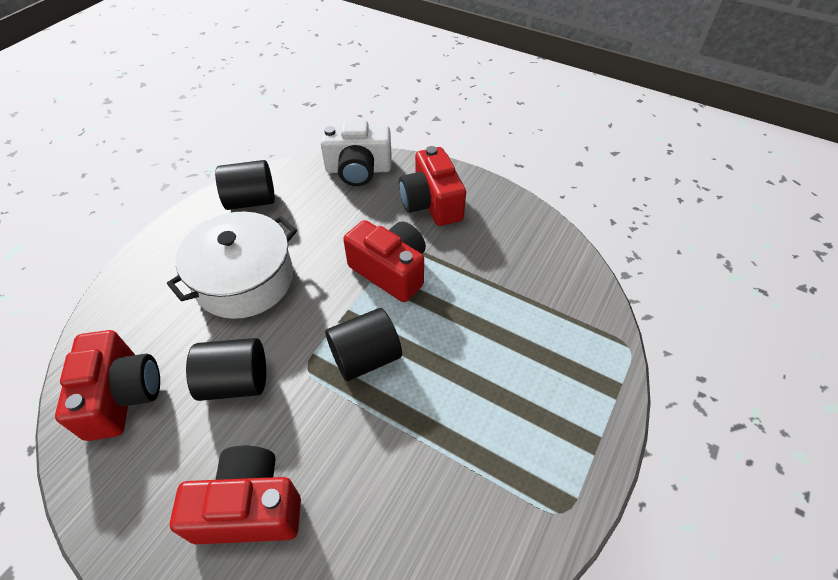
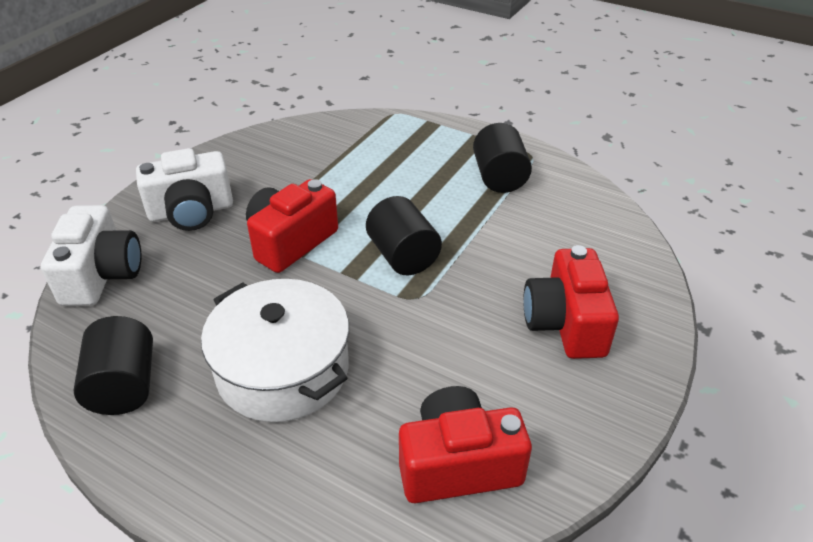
camera: 90 degrees left, 10 degrees down
(236, 382) = (434, 354): black cylinder -> black cylinder (499, 177)
(431, 203) = (191, 212): red camera -> white camera

